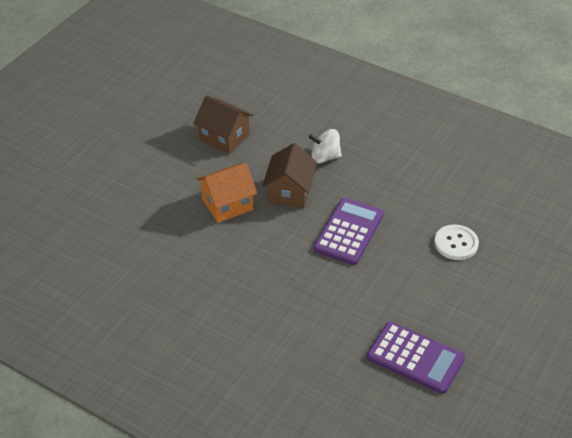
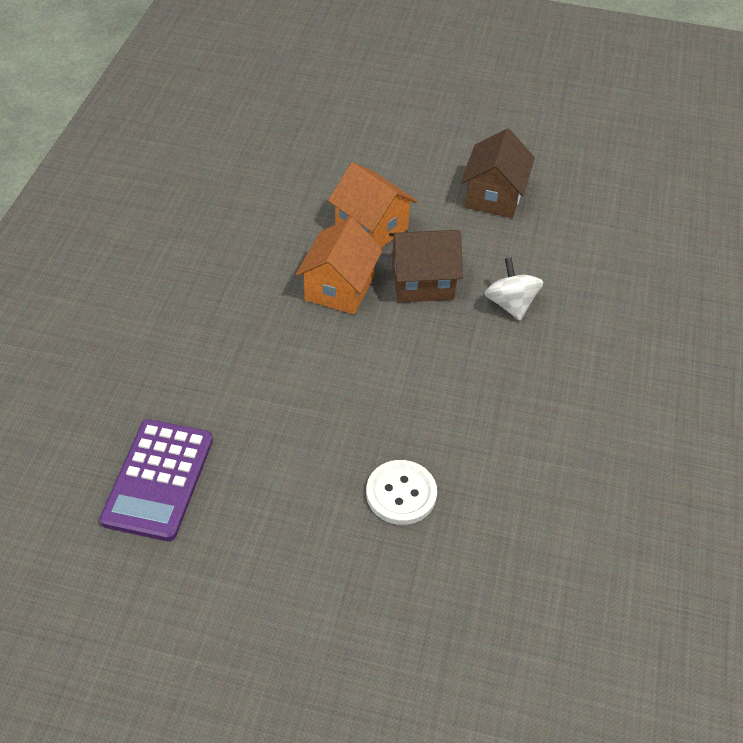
camera: 70 degrees right, 5 degrees up
(279, 234) = (339, 288): none -> orange house
(349, 232) = (373, 360): purple calculator -> none

